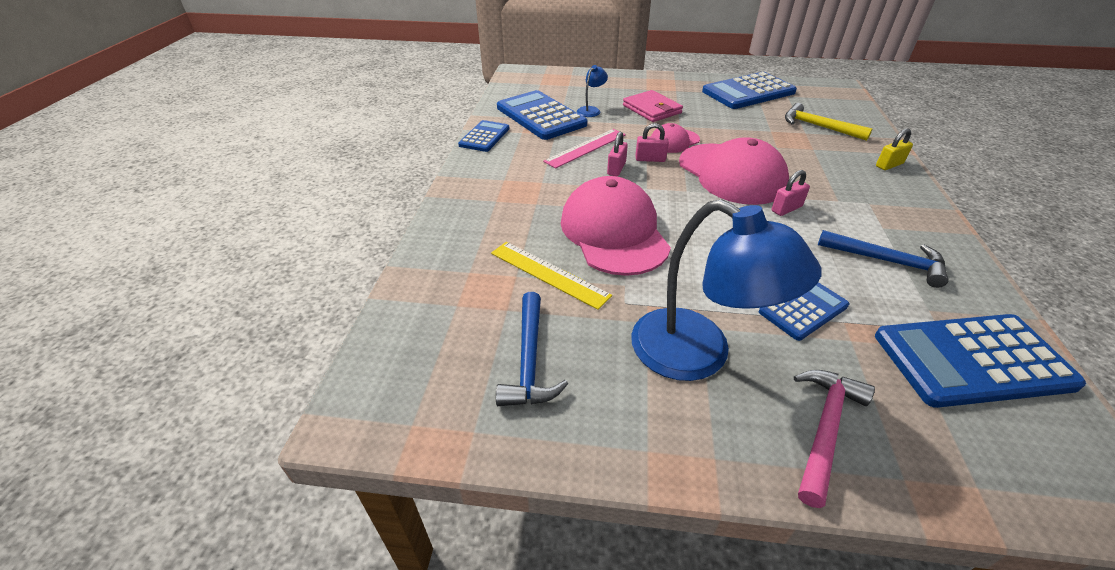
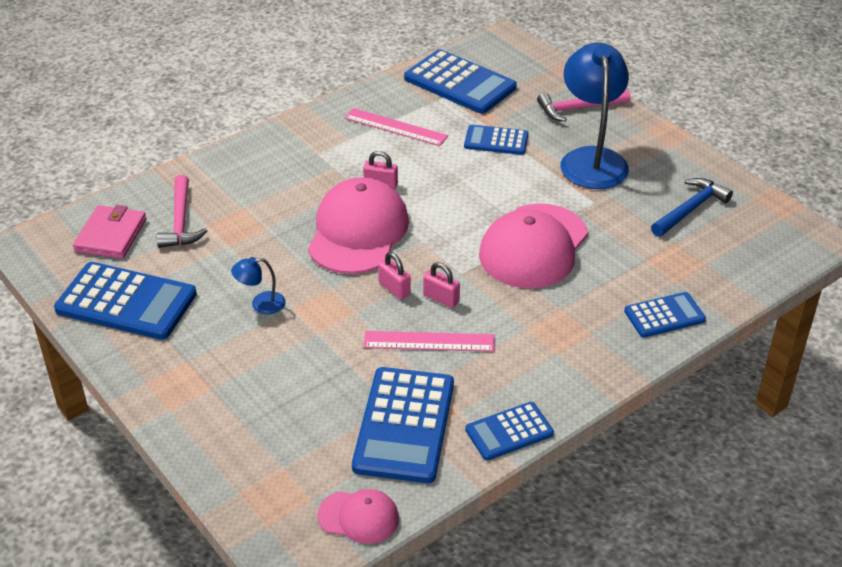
camera: 135 degrees left, 0 degrees up
(454, 240) = (664, 315): none -> blue calculator
(549, 274) = (621, 247): yellow ruler -> none
(591, 110) = (335, 395): blue lamp -> blue lamp (261, 304)
(616, 169) = (441, 298): pink padlock -> pink padlock turned 60 degrees clockwise
(652, 109) = (272, 349): pink wallet -> pink wallet (111, 235)
(674, 141) = (335, 293): pink cap -> pink cap (359, 517)
(818, 126) = (180, 221): yellow hammer -> pink hammer
(887, 261) = (395, 127): blue hammer -> pink ruler
(889, 165) = (228, 161): yellow padlock -> none

